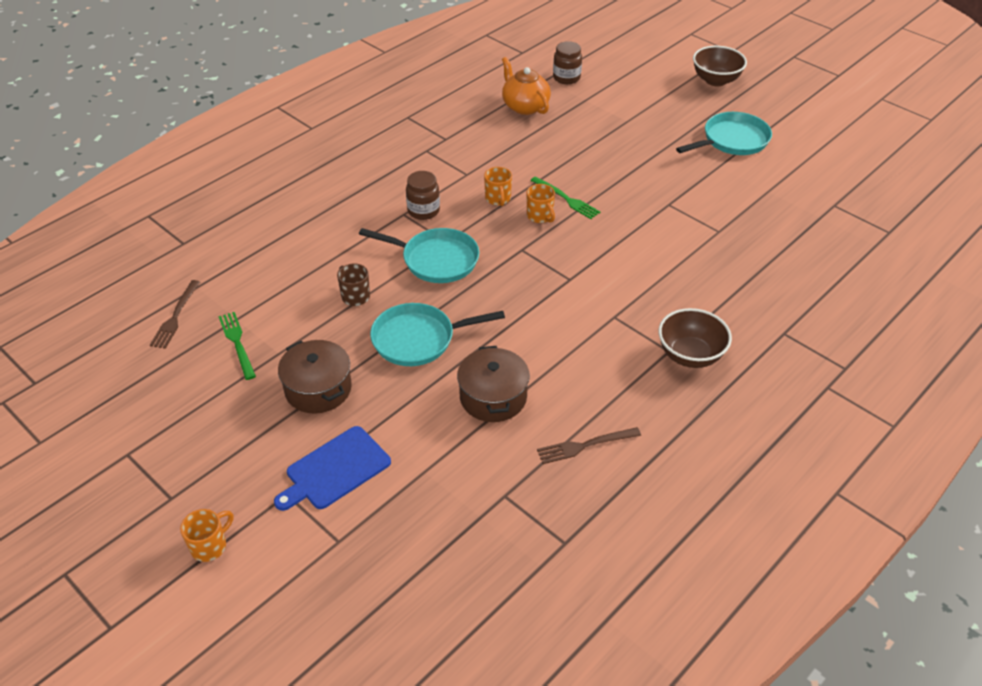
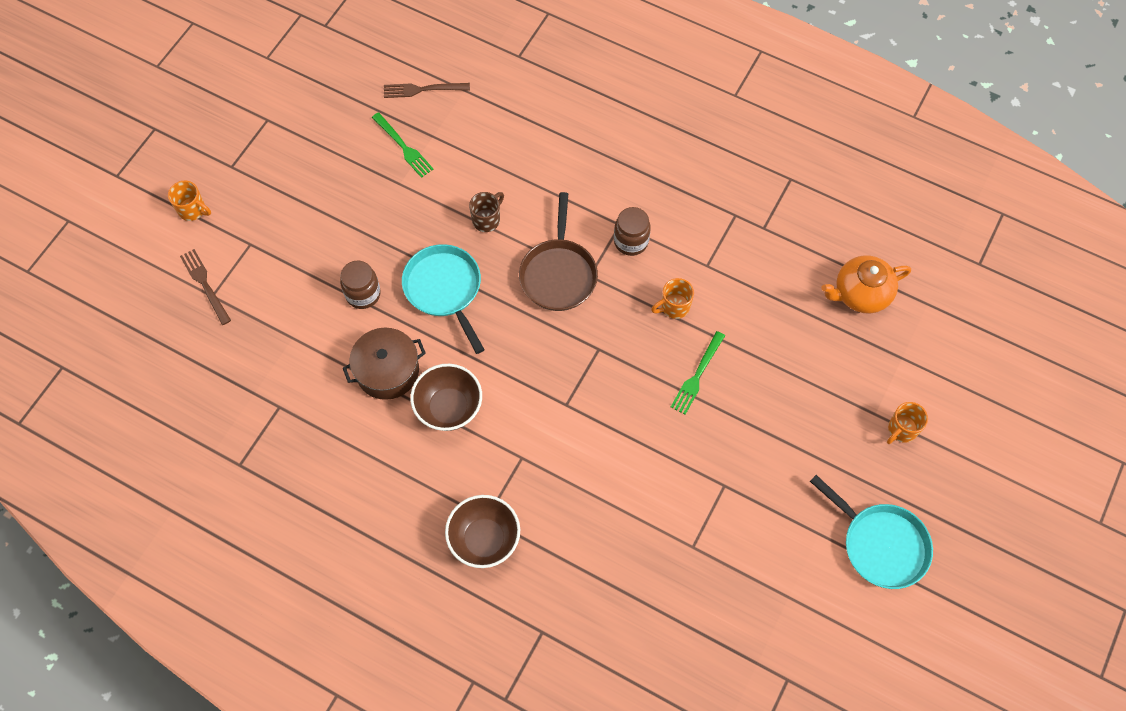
camera: 75 degrees right, 20 degrees up
(237, 342) = (404, 147): green fork -> green fork turned 90 degrees clockwise
(318, 389) = (365, 228): brown pot -> none
(335, 470) = (280, 270): blue cutting board -> none
(436, 260) = (558, 274): turquoise pan -> brown pan
(525, 106) = (860, 294): orange teapot -> orange teapot turned 150 degrees counterclockwise
(540, 216) = (658, 355): orange mug -> orange mug (901, 430)
(566, 78) = (942, 327): brown jar -> brown jar (363, 294)
(584, 446) = (346, 460): brown fork -> brown fork (204, 284)
(716, 80) = (1014, 509): brown bowl -> brown bowl (449, 408)

